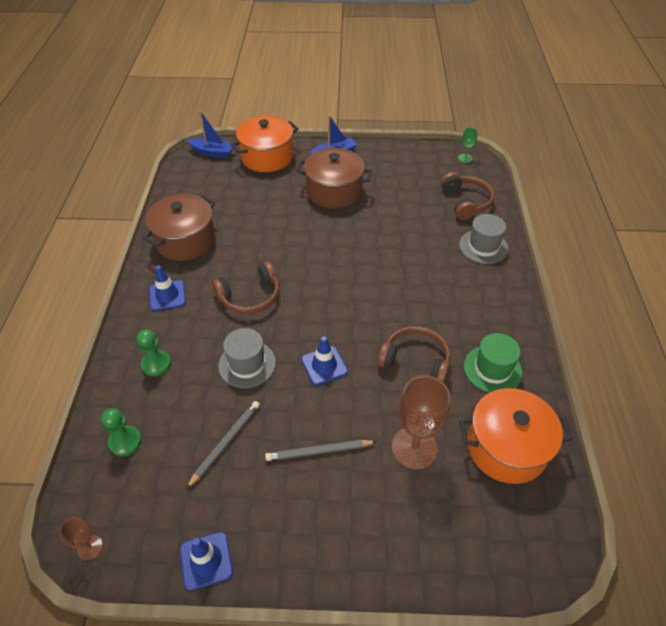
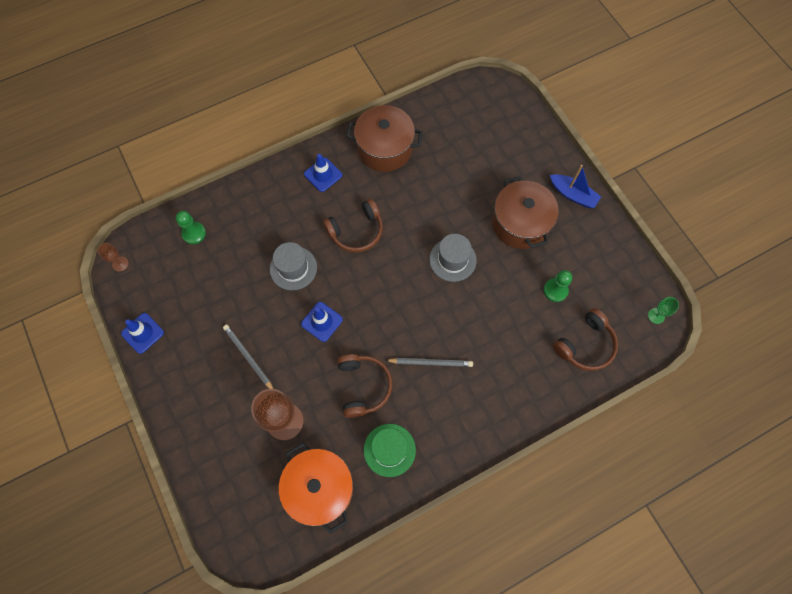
camera: 60 degrees right, 20 degrees up
(156, 364) = (260, 210): green pawn -> green pawn (555, 290)
(212, 152) = (503, 96): blue boat -> none
(225, 443) = (224, 294): grey pencil -> grey pencil (430, 362)
(250, 296) = (356, 231): brown headphones -> brown headphones turned 60 degrees counterclockwise
(267, 157) = (528, 142): orange pot -> none
(483, 246) = (531, 386): grey hat -> grey hat (452, 259)

